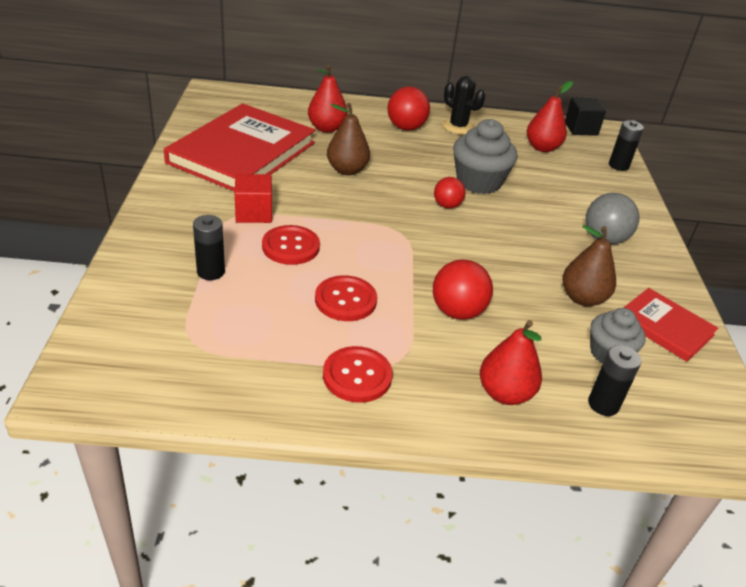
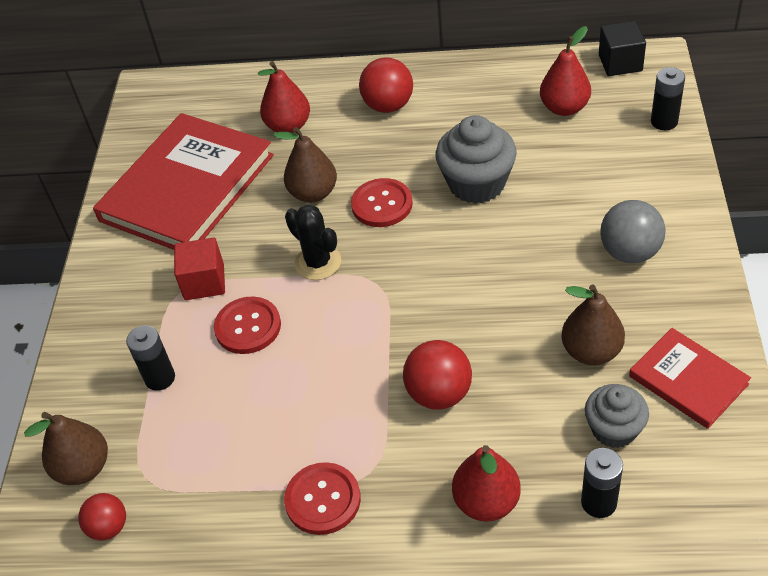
camera: 10 degrees right, 10 degrees up
(134, 328) = (83, 468): none -> brown pear
(345, 300) = (311, 396): red button -> red button (382, 204)
(447, 205) = (434, 230): red ball -> red ball (109, 527)
(458, 127) = (456, 91): black cactus -> black cactus (318, 262)

